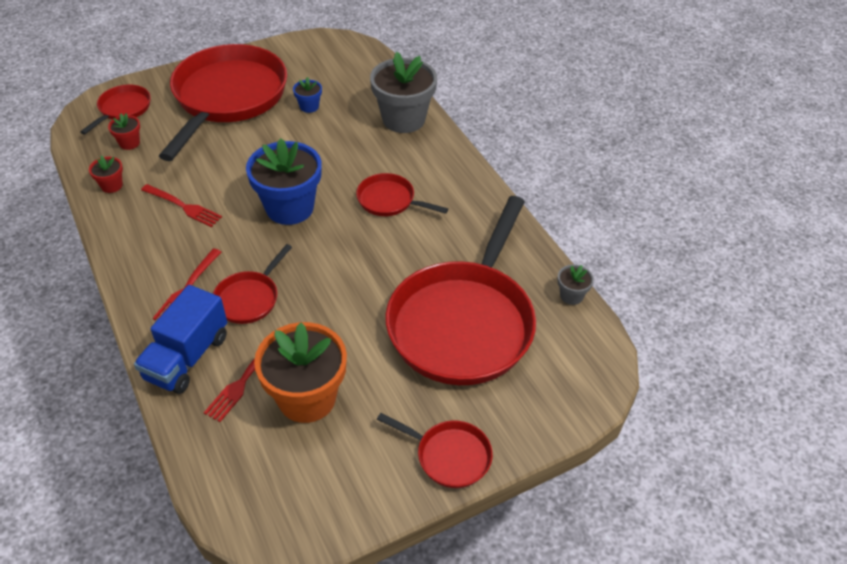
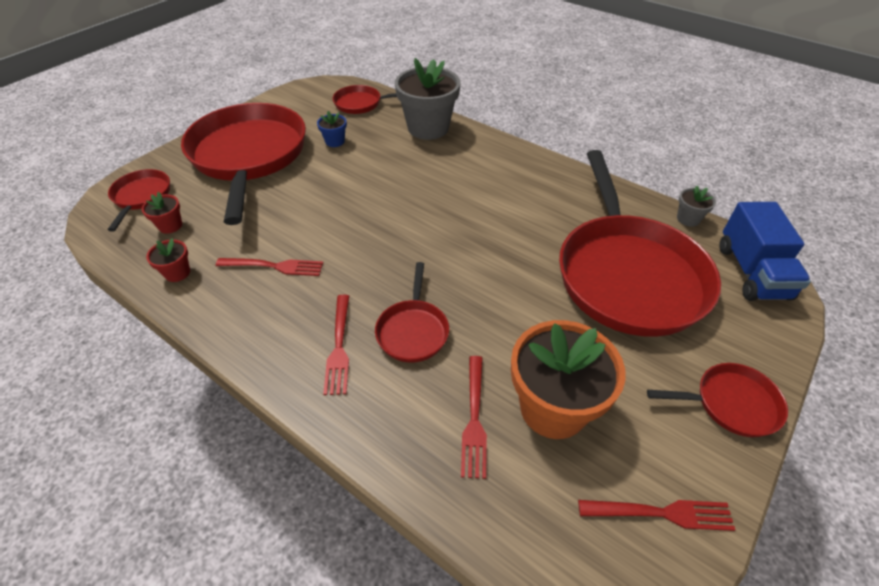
camera: 25 degrees left, 0 degrees up
(187, 357) = (394, 421): blue truck -> blue truck (752, 272)
(290, 208) = (385, 231): blue flower pot -> none
(321, 499) = (661, 513): none -> red fork
(389, 200) = (472, 195): red pan -> red pan (361, 103)

